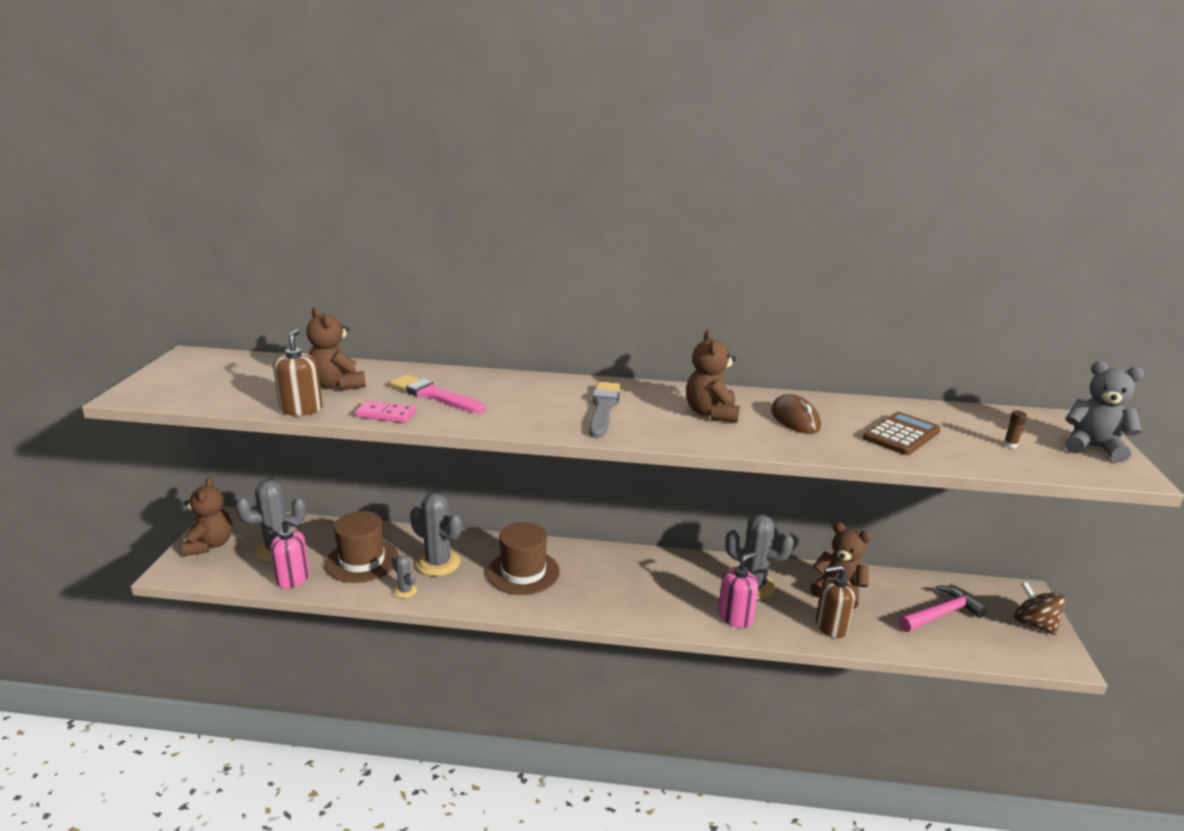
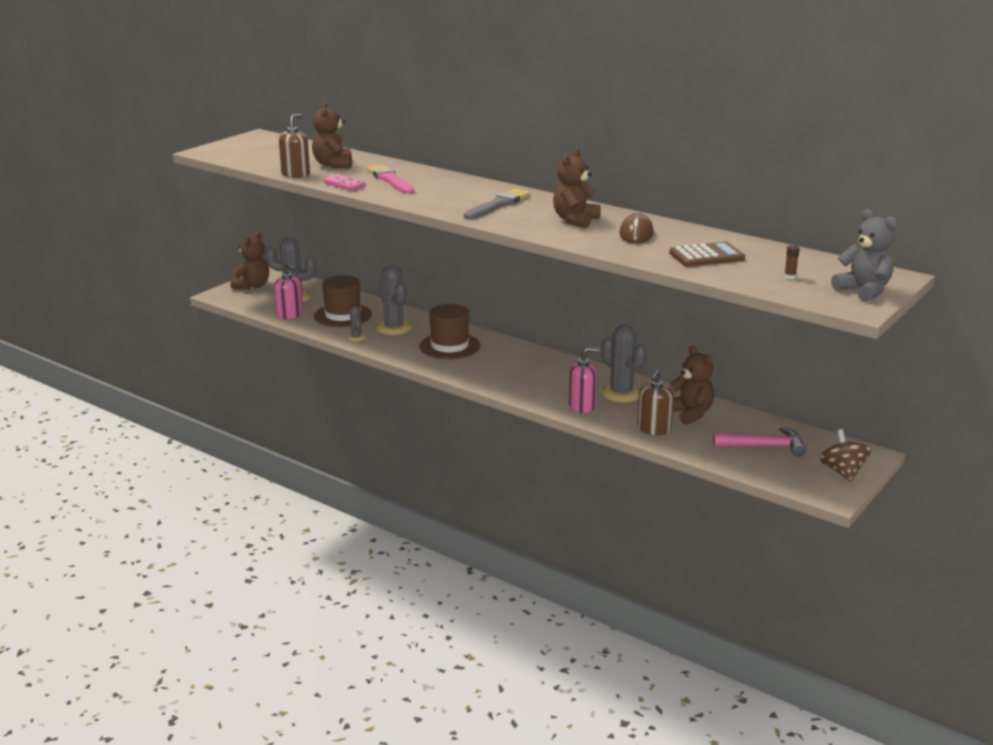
camera: 30 degrees right, 0 degrees up
(831, 626) = (654, 429): brown soap dispenser -> brown soap dispenser turned 90 degrees counterclockwise

